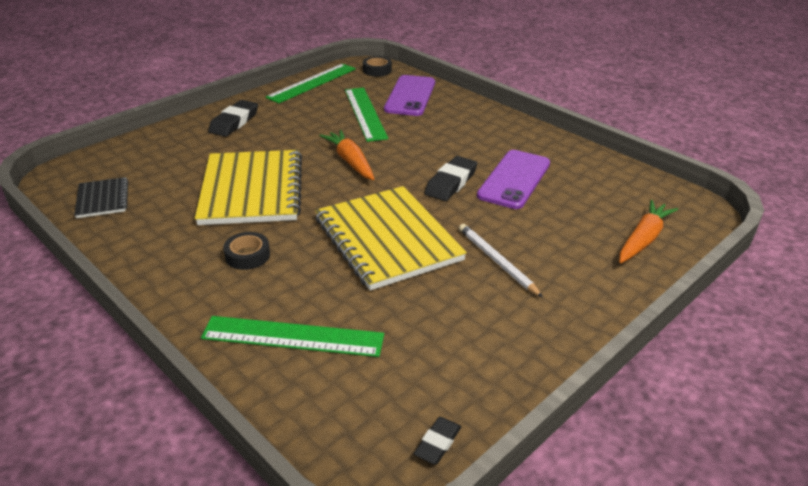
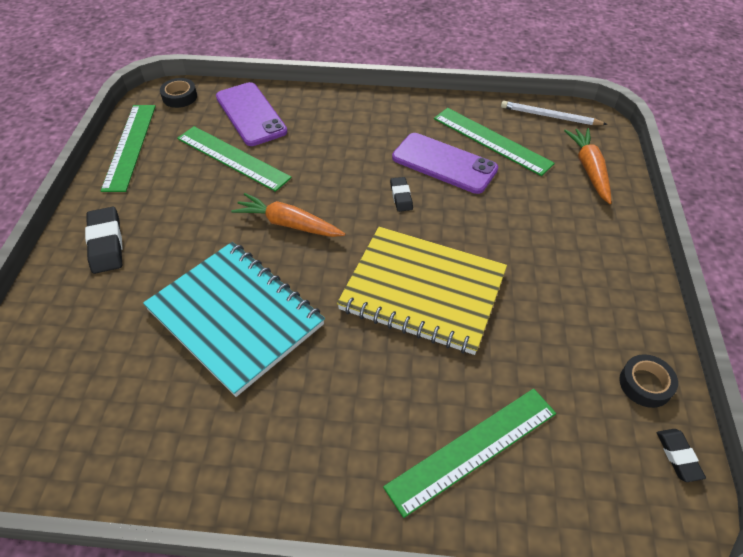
camera: 40 degrees left, 15 degrees up
(102, 199) = (81, 439): black notebook -> none
(247, 255) = (328, 395): black tape -> black tape (645, 384)
(252, 190) = (235, 317): yellow notebook -> turquoise notebook
(451, 183) = (401, 196): black eraser -> black eraser, size x0.59
(497, 261) = (525, 256): white pencil -> white pencil (550, 116)
(514, 179) = (444, 163): purple phone -> purple phone turned 45 degrees counterclockwise
(577, 183) = (492, 140): none -> green ruler

